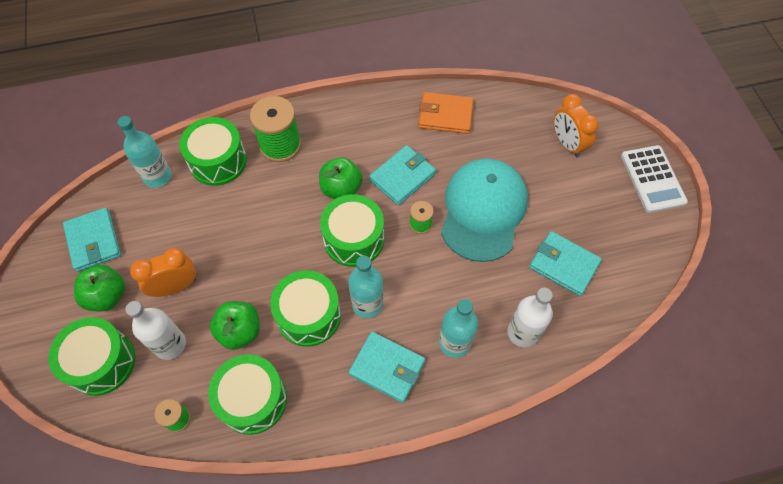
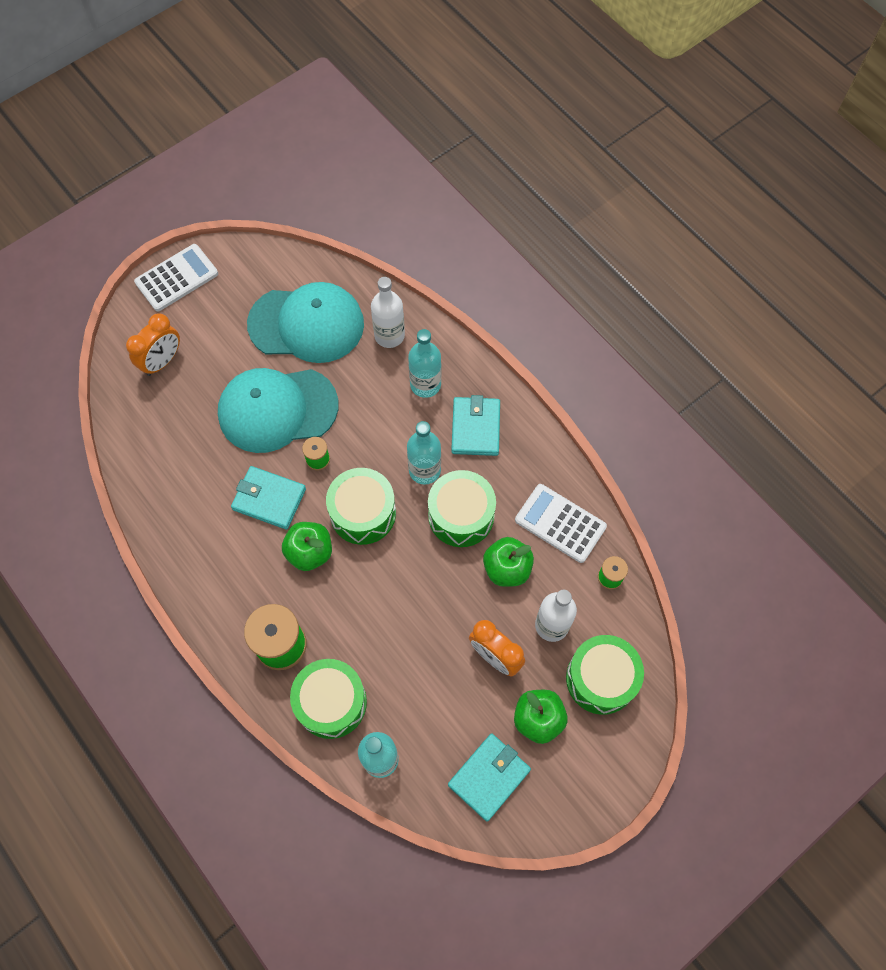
camera: 115 degrees left, 5 degrees up
(253, 399) = (560, 523): green drum -> white calculator
(445, 115) = (169, 489): orange wallet -> none
(563, 265) = (306, 324): turquoise wallet -> turquoise cap

